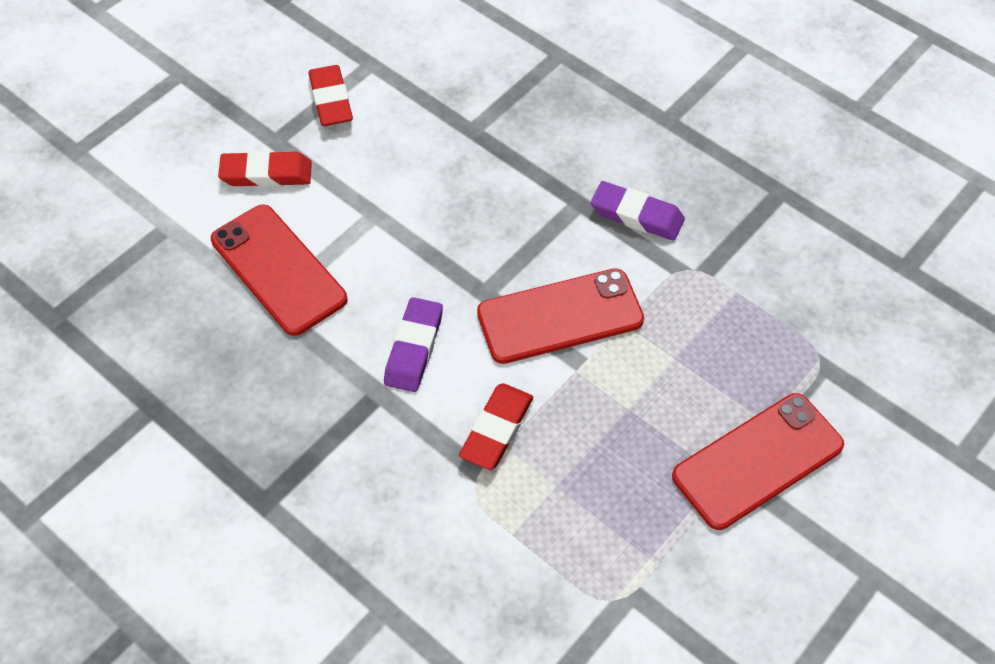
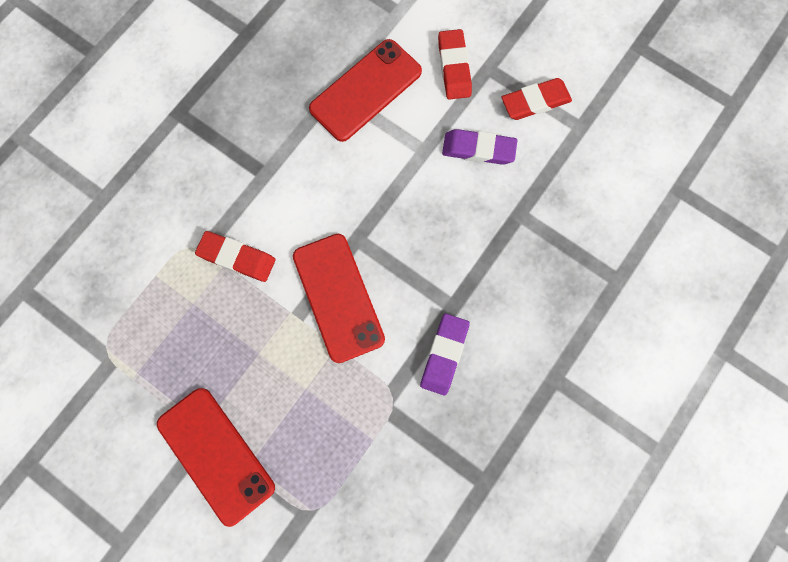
camera: 85 degrees right, 20 degrees up
(414, 348) = (303, 193): purple eraser -> purple eraser (478, 149)

